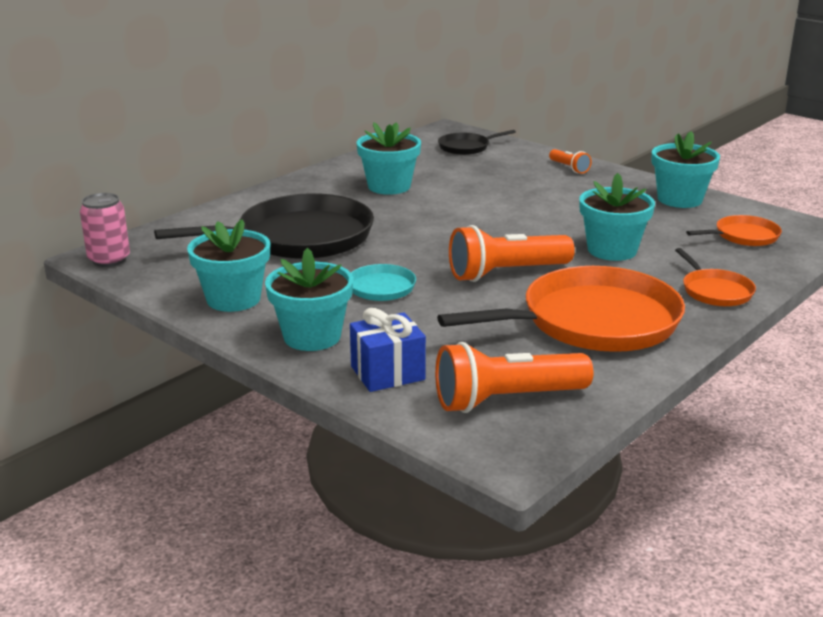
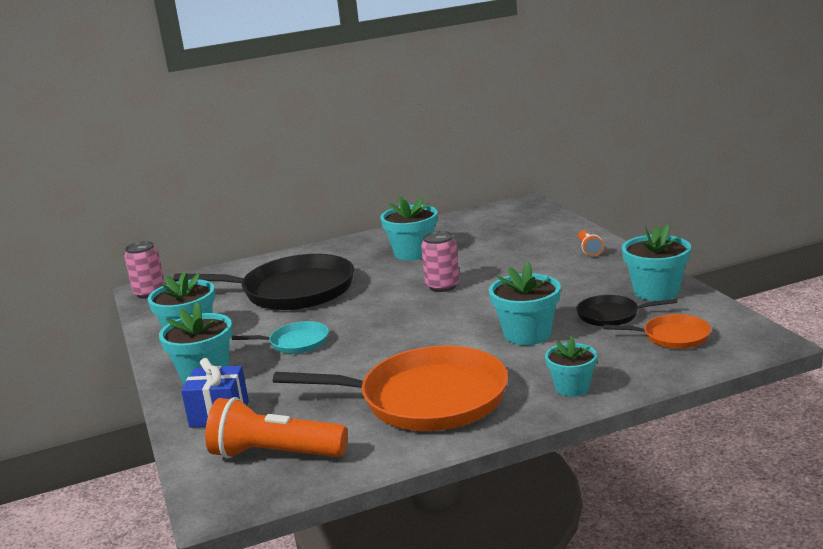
camera: 30 degrees right, 5 degrees down
(466, 147) = (521, 221): black pan -> black pan (611, 315)
(466, 215) = (442, 286): none -> pink can
(506, 273) = (410, 343): orange flashlight -> none
(715, 291) = (572, 387): orange pan -> turquoise flower pot

